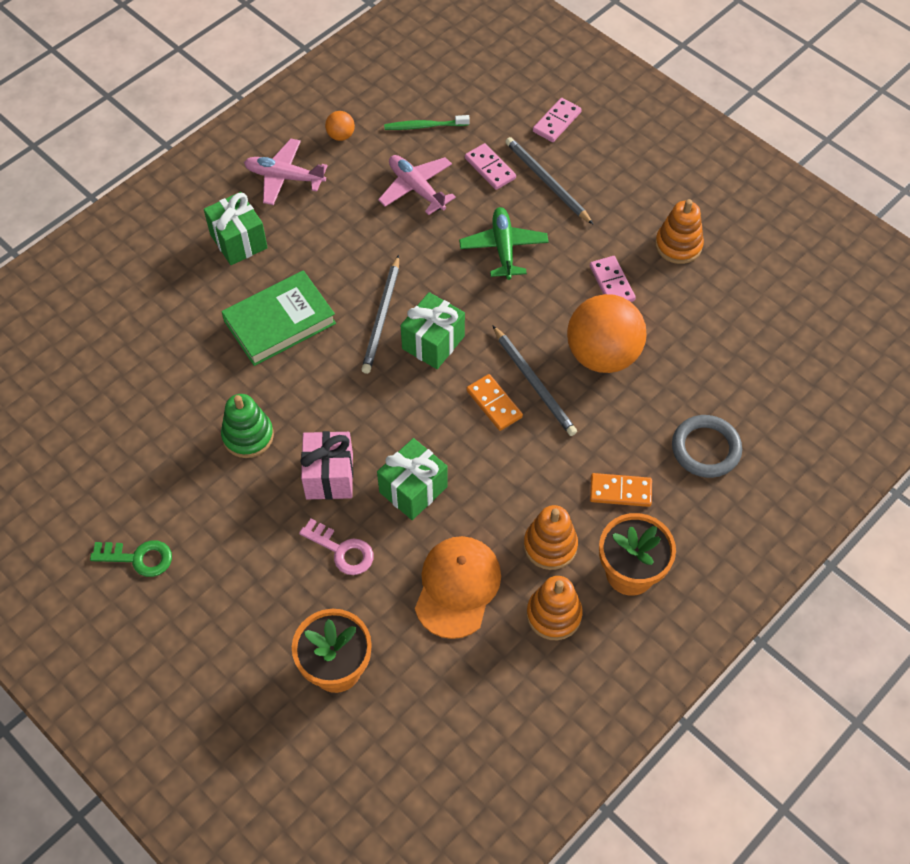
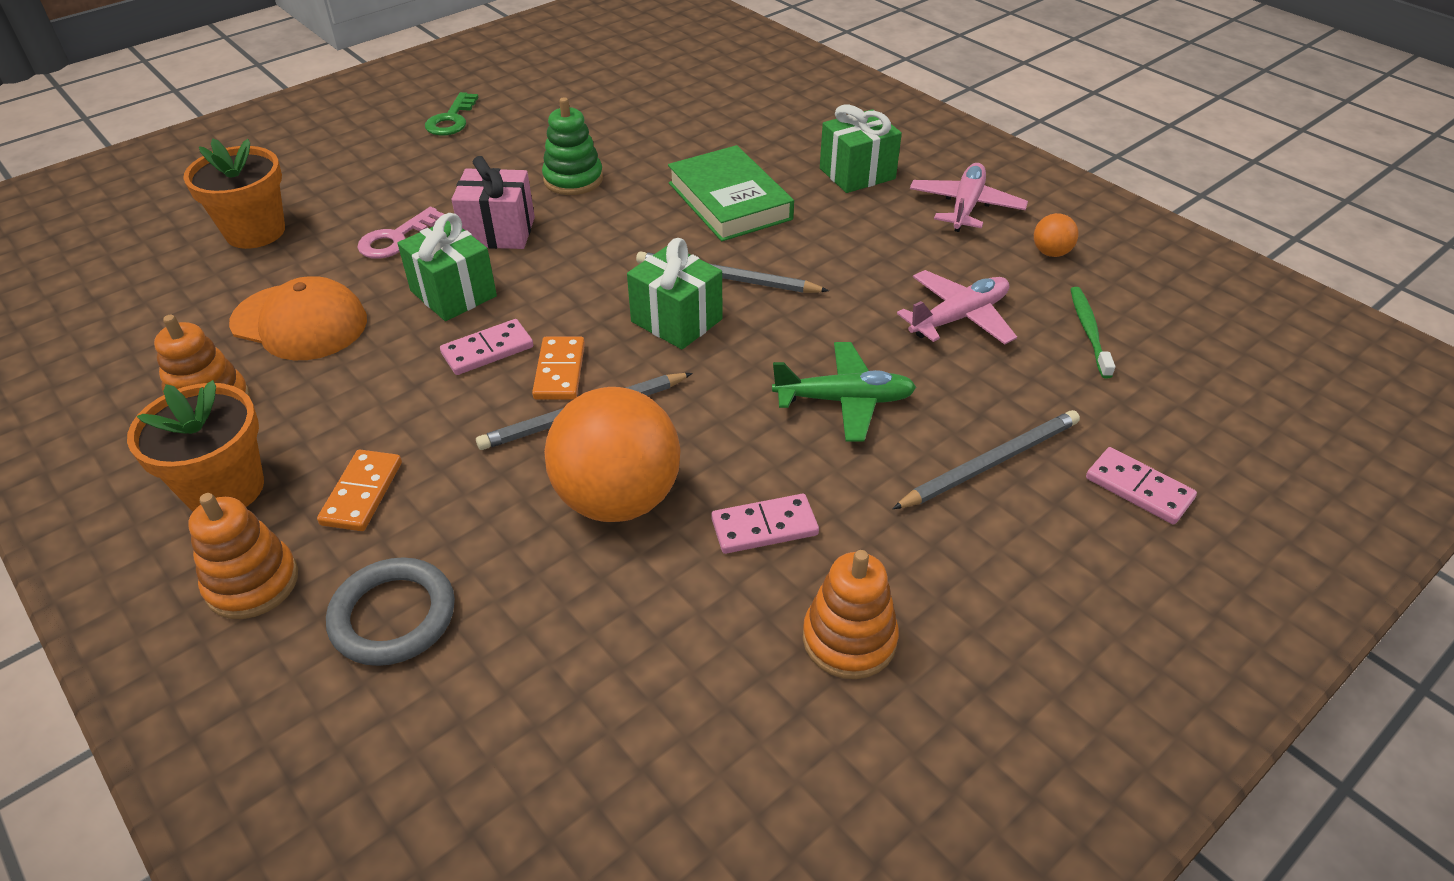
camera: 95 degrees right, 15 degrees down
(490, 168) = (1011, 397): pink domino -> pink domino (487, 350)
(494, 404) = (559, 371): orange domino -> orange domino turned 60 degrees counterclockwise
(550, 545) = (312, 409): orange stacking toy -> orange stacking toy (252, 583)

